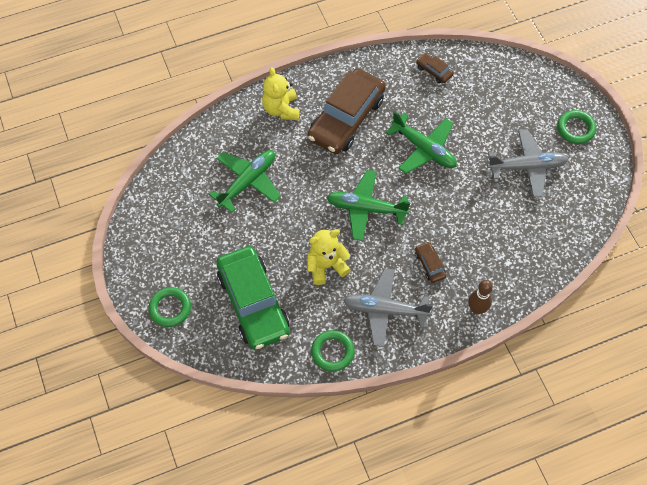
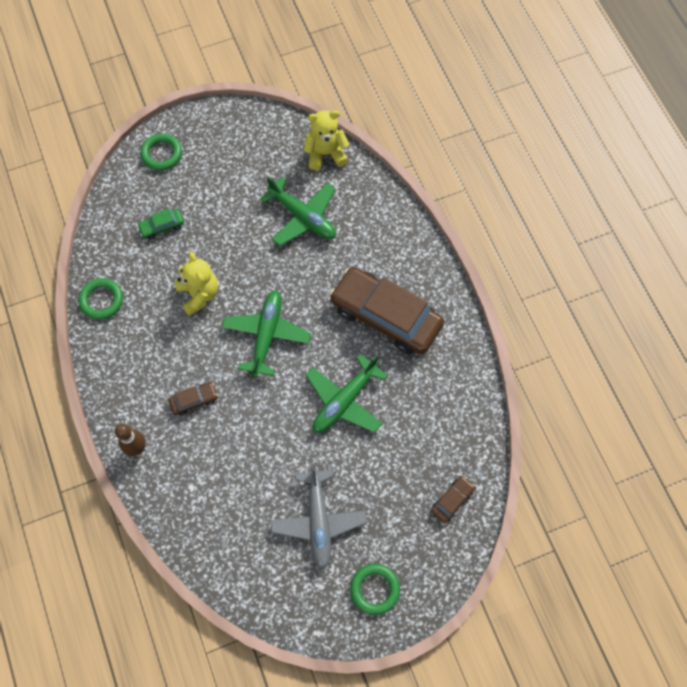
camera: 90 degrees right, 5 degrees up
(253, 303) = (162, 226): green car -> green car, size x0.41
(281, 109) = (397, 248): yellow teddy bear -> yellow teddy bear (325, 153)
(385, 310) = (143, 352): grey plane -> none
(434, 71) = (457, 417): brown car -> brown car (452, 500)

